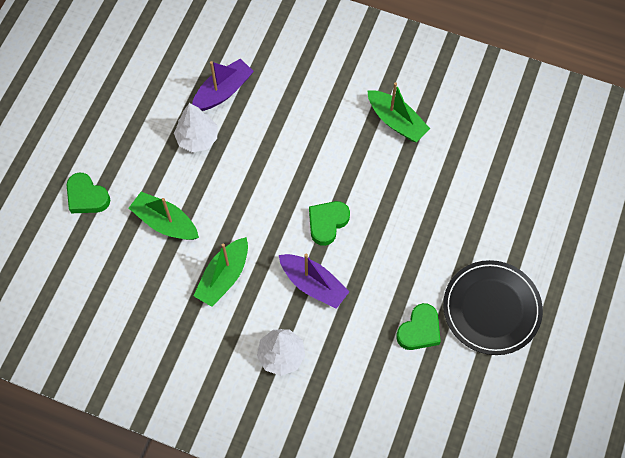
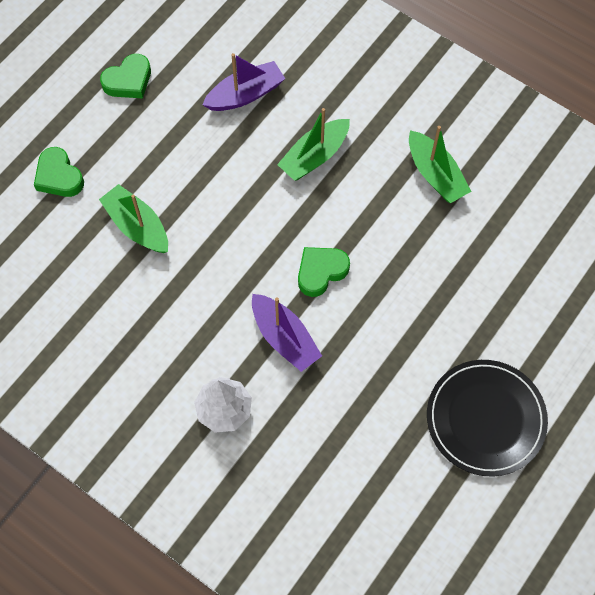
camera: 15 degrees right, 0 degrees up
(197, 138) = (201, 140): white tree -> none
(224, 276) = (185, 303): green boat -> green boat (314, 156)
(419, 330) = (392, 422): green heart -> green heart (128, 81)

